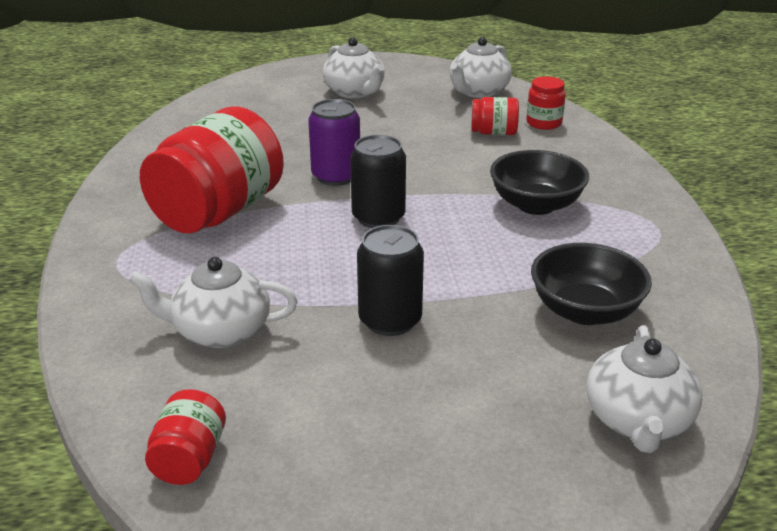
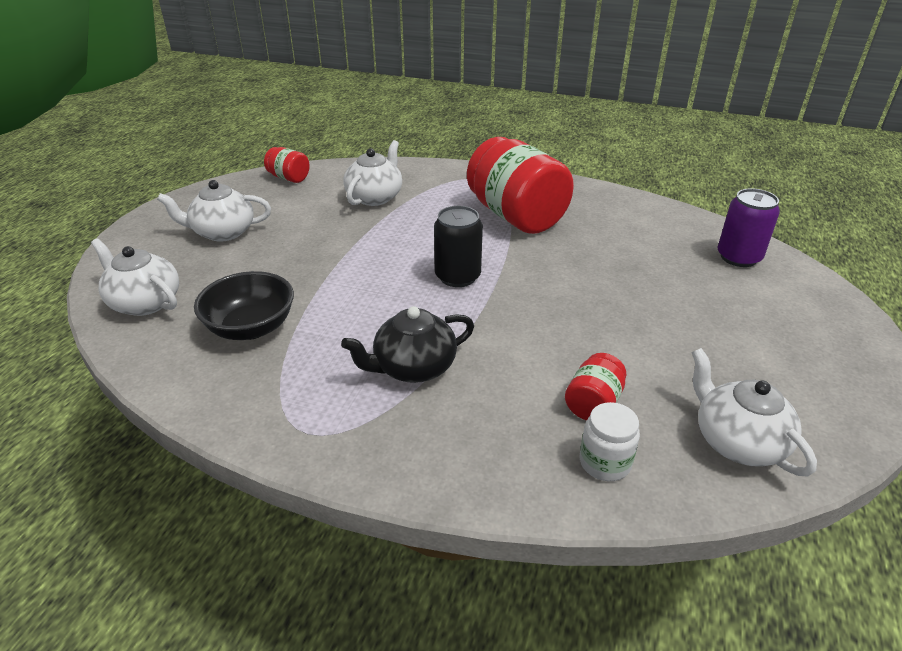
camera: 115 degrees right, 5 degrees up
(336, 176) = (543, 274): purple can -> purple can (738, 257)
(355, 92) = (753, 334): white teapot -> white teapot (222, 232)
(390, 320) = (328, 248): black can -> none
(536, 205) = (413, 367): black bowl -> black teapot
(544, 123) = (605, 462): red jar -> white jar

